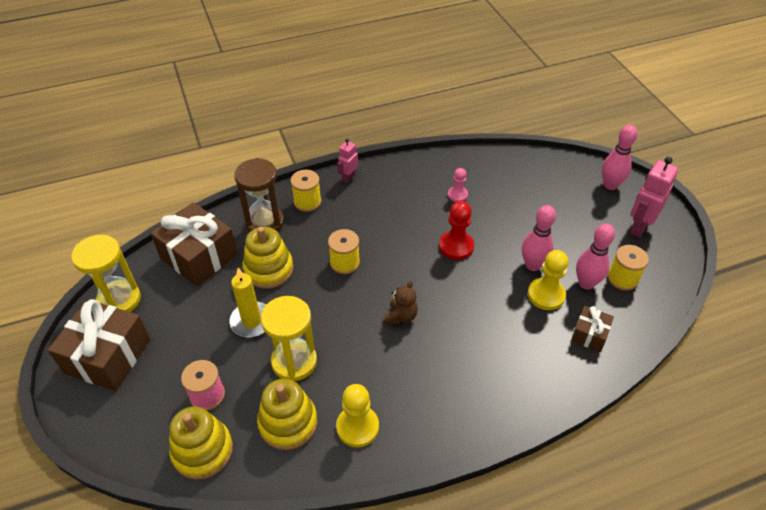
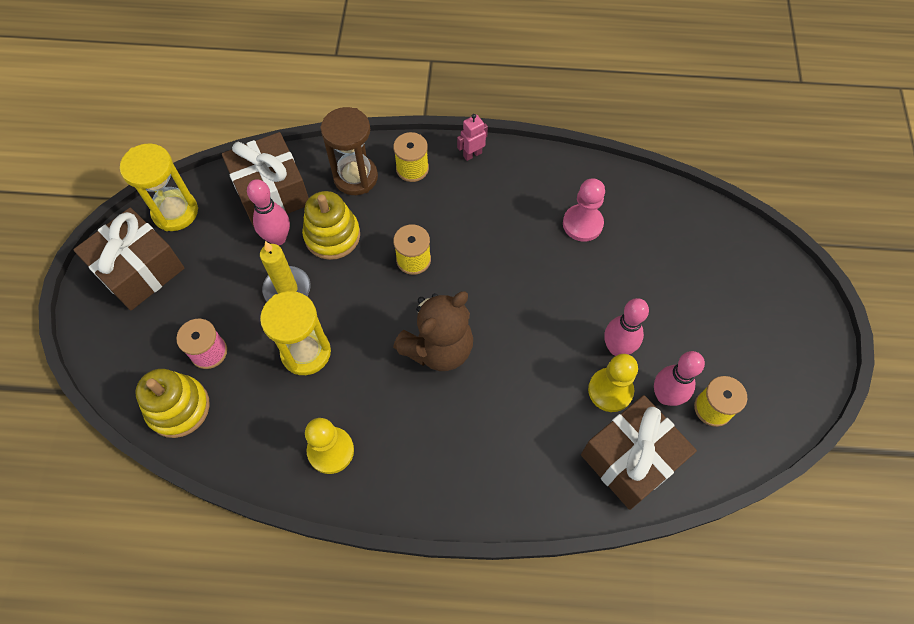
camera: 25 degrees right, 15 degrees up
(288, 423) = (268, 415): yellow stacking toy -> none
(401, 316) = (438, 348): brown teddy bear -> brown teddy bear, size x1.95
(456, 246) = (544, 288): red pawn -> none
(457, 195) = (582, 224): pink pawn -> pink pawn, size x1.62
(589, 334) = (631, 459): brown gift -> brown gift, size x1.96
(610, 185) = (775, 282): pink bowling pin -> pink bowling pin (278, 238)
(639, 227) = (776, 351): pink robot -> none

